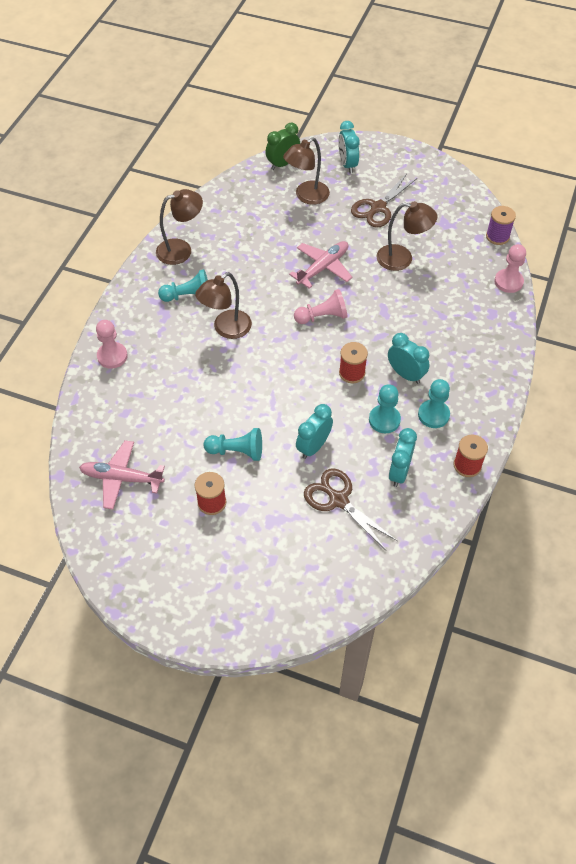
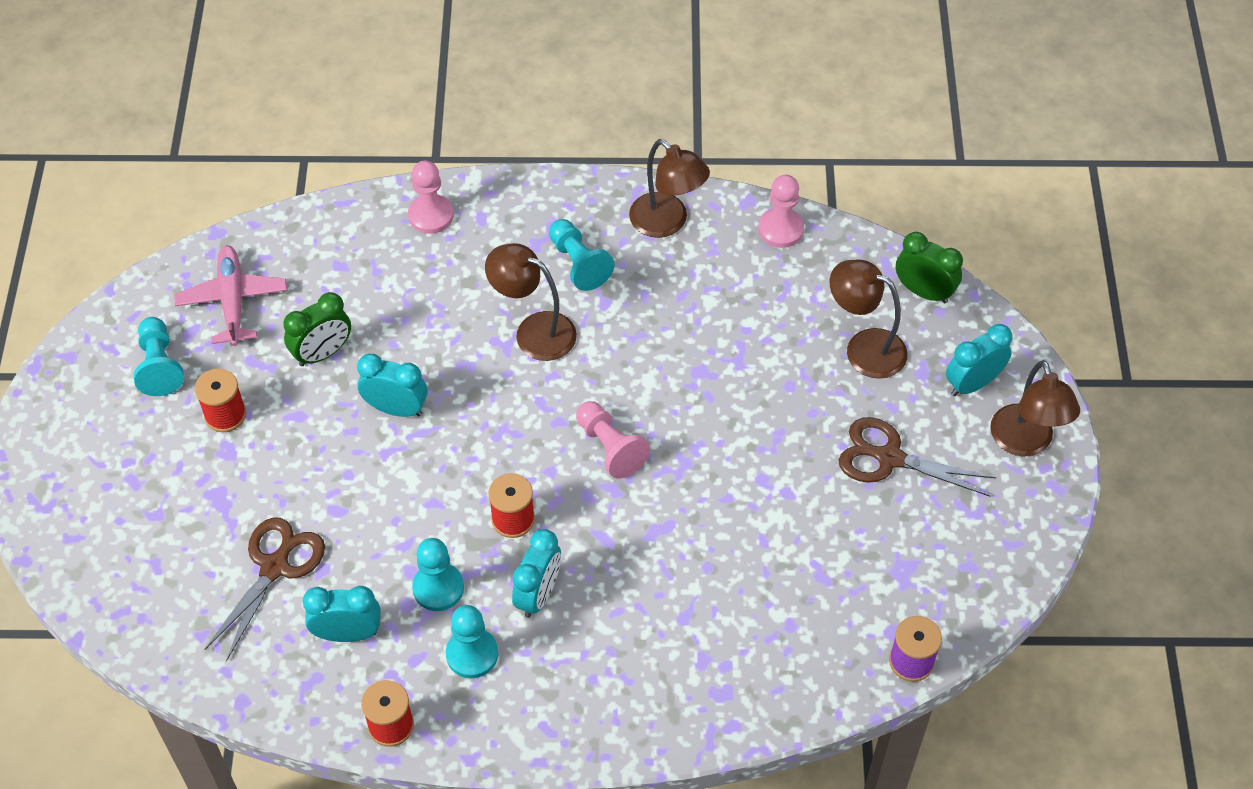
camera: 70 degrees right, 0 degrees up
(189, 438) = (322, 353): none -> green clock
(236, 451) = (318, 416): turquoise pawn -> turquoise pawn (159, 366)
(313, 446) = (357, 508): turquoise clock -> turquoise clock (396, 409)
(323, 268) = (713, 418): pink plane -> none
(402, 259) = (786, 525): brown lamp -> brown lamp (1025, 442)
(508, 282) = (807, 703): pink pawn -> pink pawn (780, 229)

